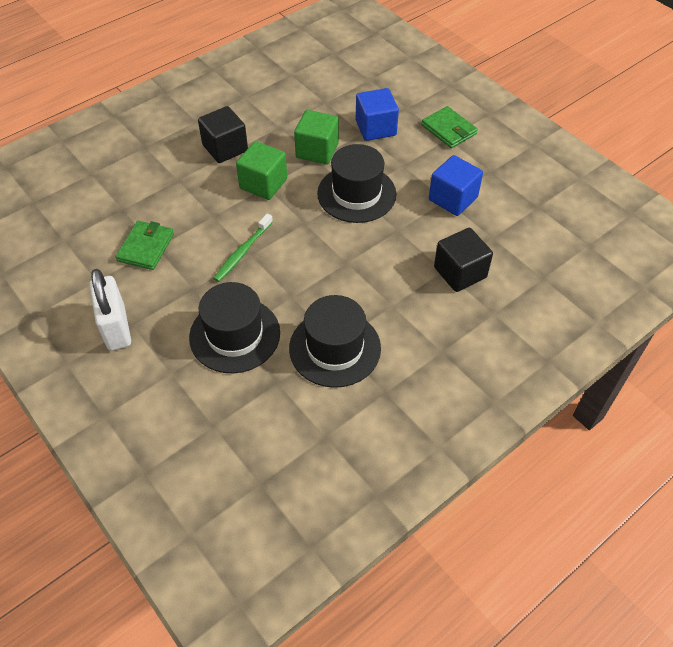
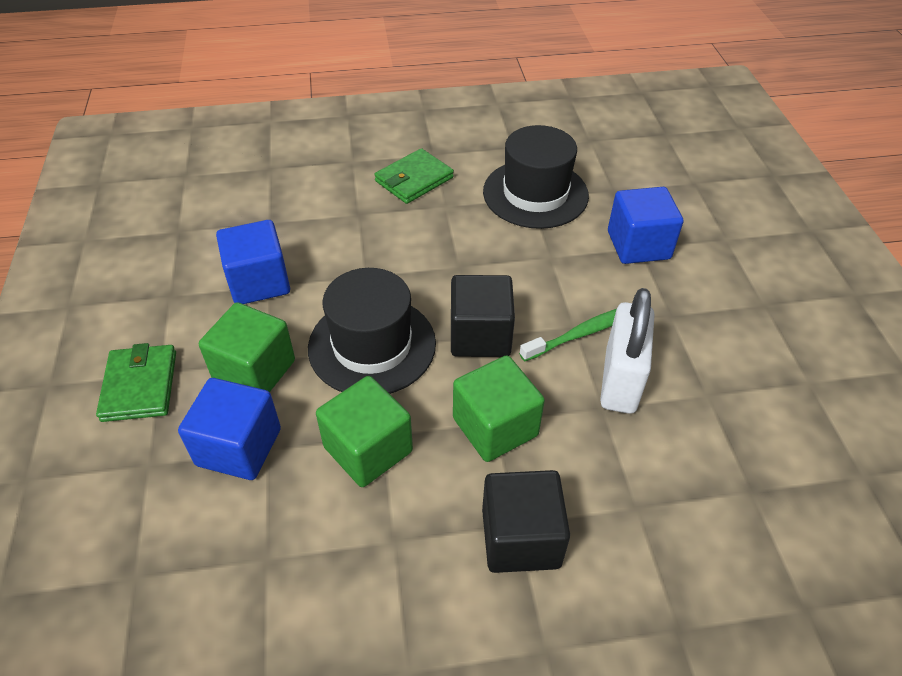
camera: 150 degrees left, 5 degrees down
(116, 328) = (786, 308): white padlock -> white padlock (620, 381)
(146, 247) = (723, 400): green wallet -> green wallet (414, 179)
(235, 335) = (638, 245): black hat -> blue cube
(403, 157) = (254, 371): none -> green cube
(460, 272) = (344, 204): black cube -> black cube (480, 335)

